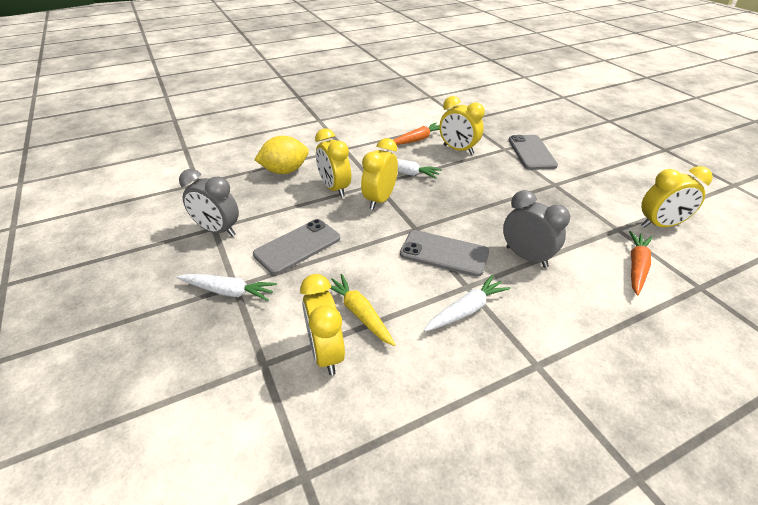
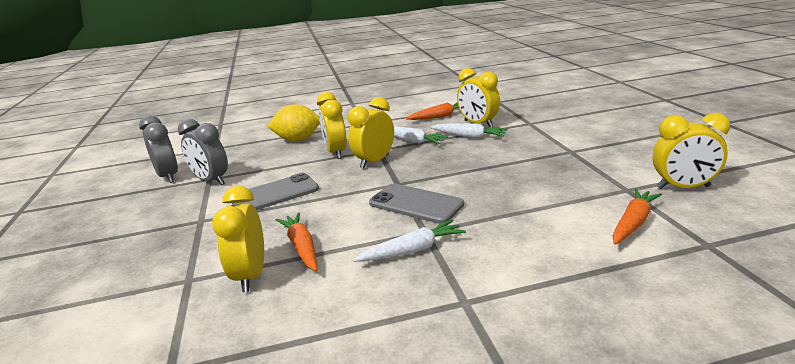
camera: 15 degrees right, 15 degrees down
(228, 291) = (192, 224): white carrot -> white carrot (469, 136)
(359, 313) = (301, 247): yellow carrot -> orange carrot
(526, 257) = (504, 210): grey clock -> grey clock (168, 176)
(531, 152) = (558, 126): grey phone -> none

